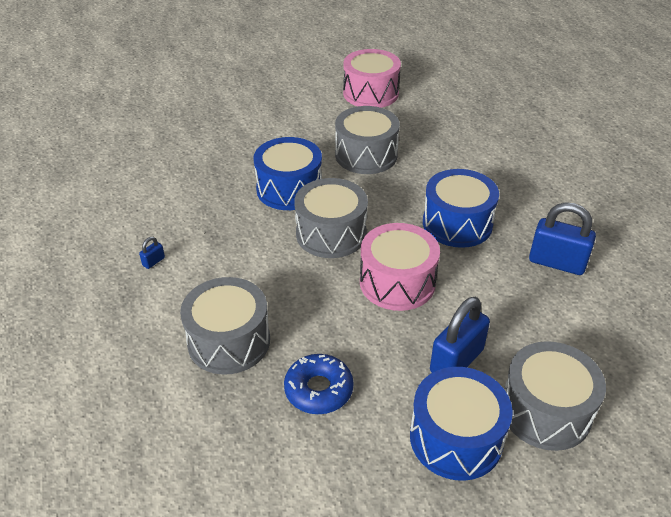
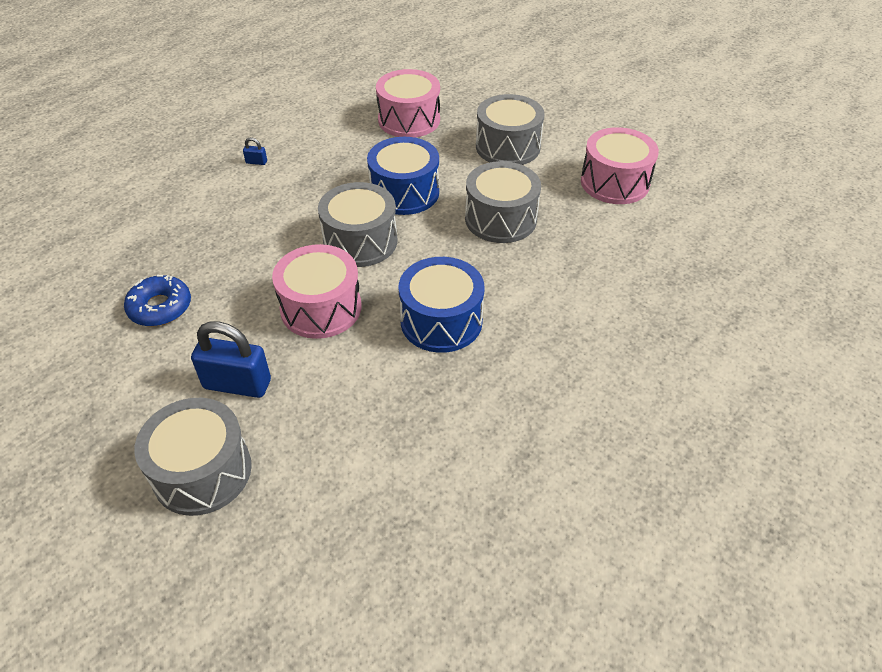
camera: 60 degrees right, 5 degrees up
(191, 152) = (409, 120): none -> pink drum
(229, 341) = (189, 237): grey drum -> grey drum (508, 147)
(456, 438) = (141, 414): blue drum -> none
(557, 262) = (435, 422): blue padlock -> none

